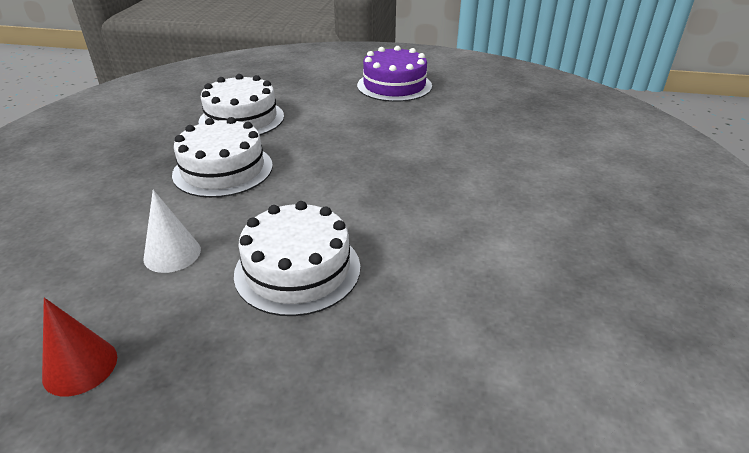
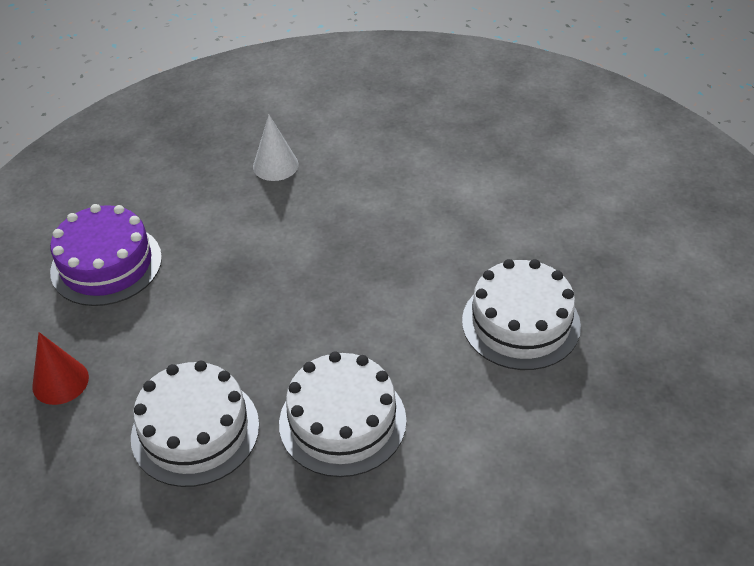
camera: 90 degrees left, 10 degrees up
(80, 366) = (668, 452): red cone -> red cone (60, 382)
(172, 254) = (513, 428): white cone -> white cone (275, 165)

